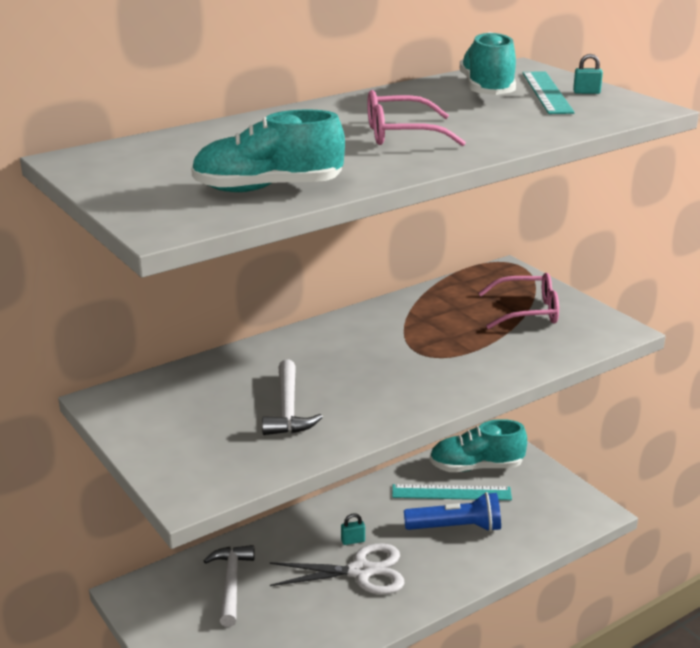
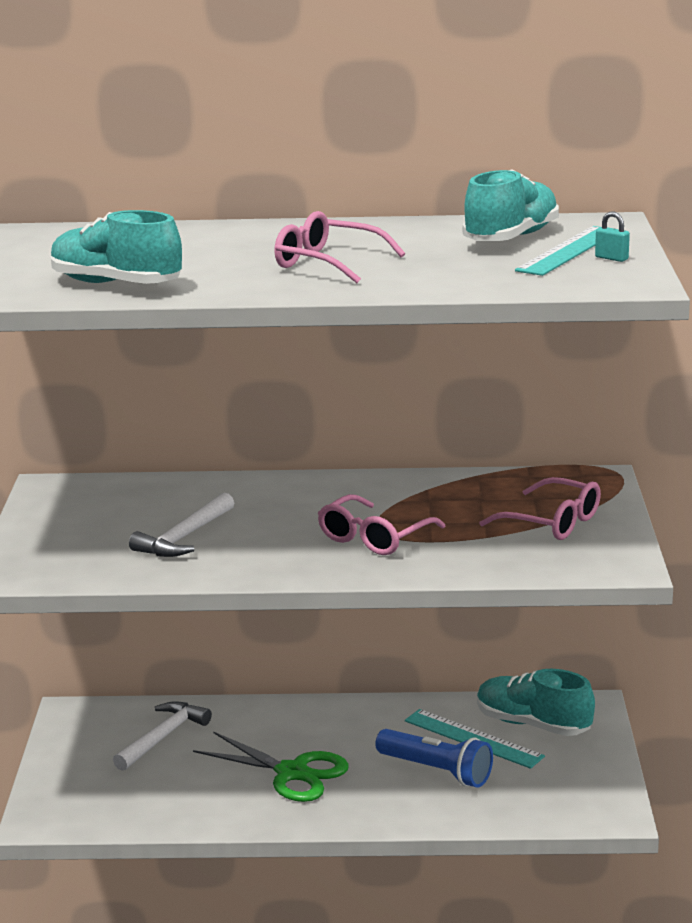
camera: 35 degrees right, 5 degrees down
(353, 541) = (317, 744): turquoise padlock -> none
(361, 571) = (292, 773): white scissors -> green scissors
(430, 362) = (373, 538): none -> pink glasses

